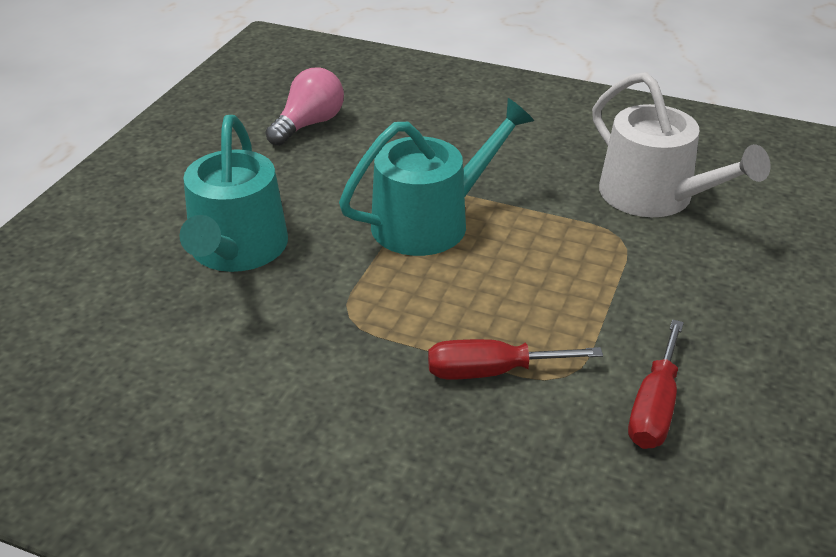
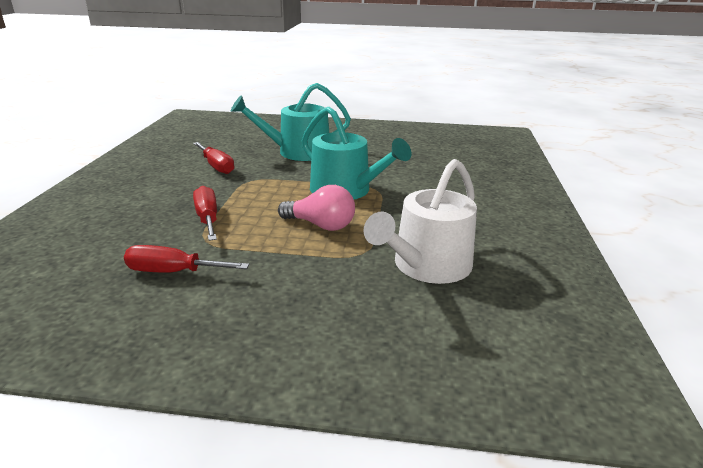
camera: 75 degrees right, 10 degrees down
(260, 357) = (216, 166): none -> red screwdriver
(309, 124) = (425, 152): pink light bulb -> pink light bulb (321, 225)

